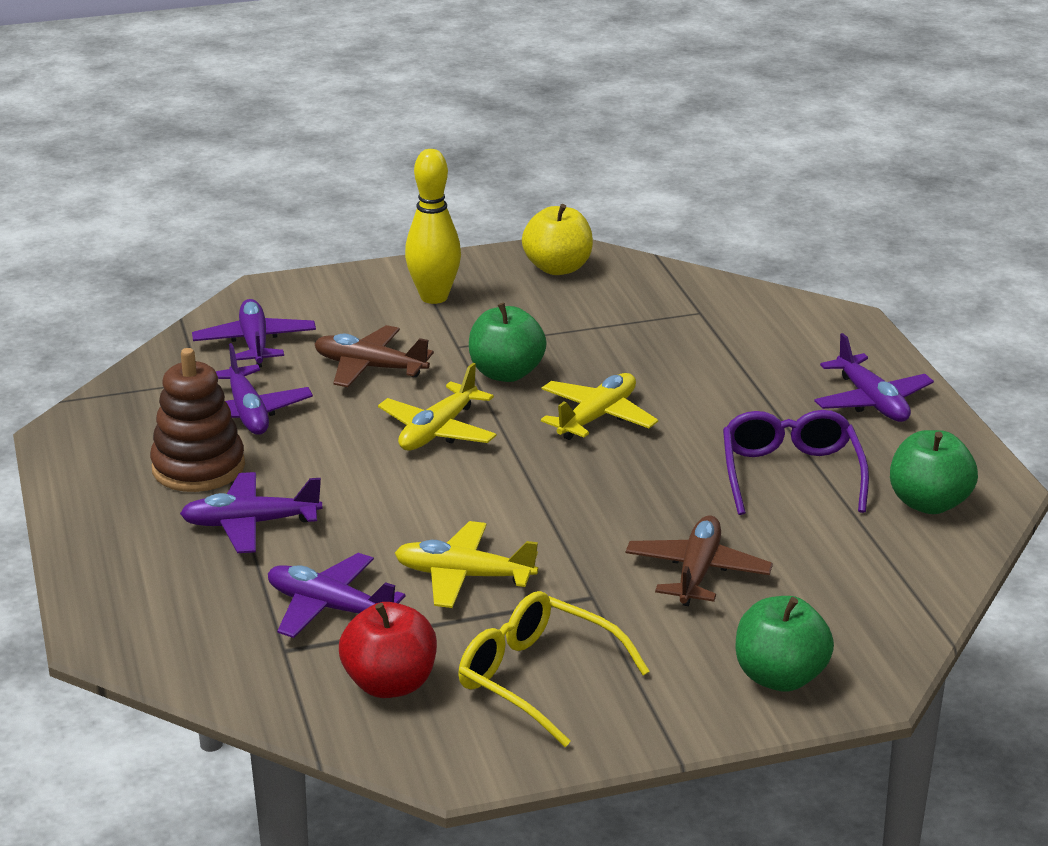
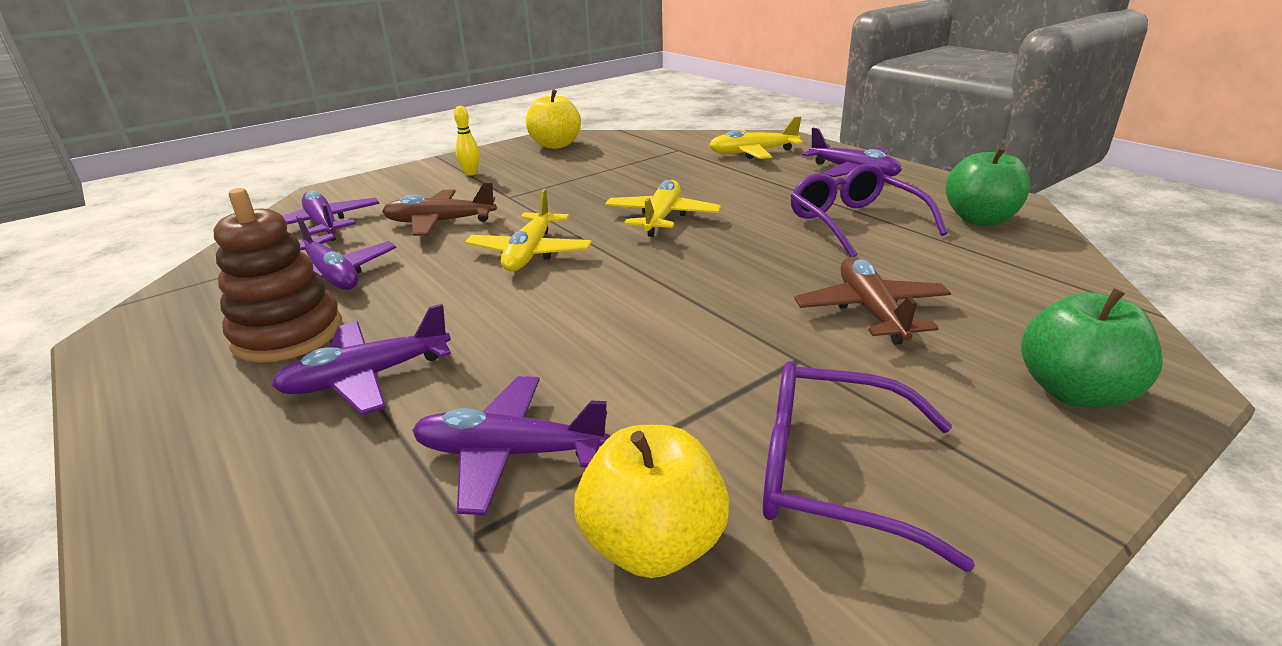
camera: 20 degrees left, 0 degrees up
(390, 684) = (653, 544): red apple -> yellow apple
(434, 297) = (471, 173): yellow bowling pin -> yellow bowling pin, size x0.51
(464, 576) = (647, 373): yellow plane -> yellow plane (752, 153)
(506, 373) = (562, 205): green apple -> none
(537, 678) = (832, 474): yellow glasses -> purple glasses

